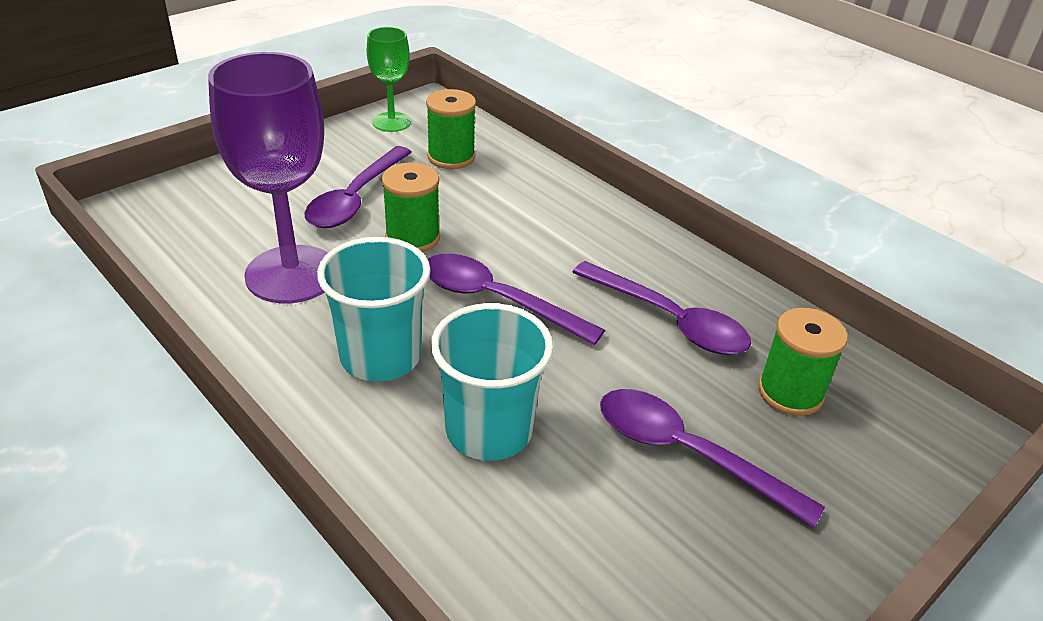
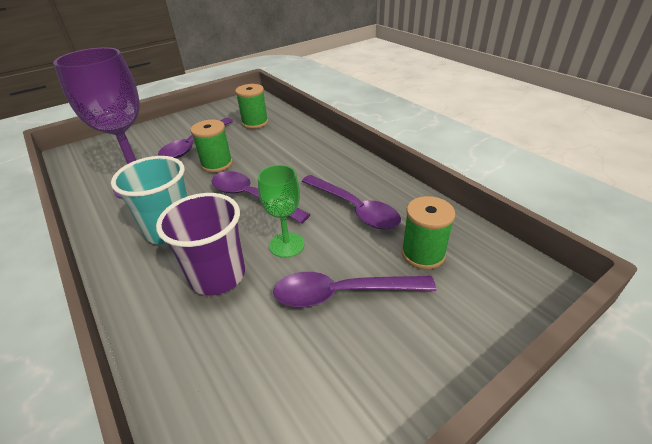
camera: 10 degrees right, 0 degrees up
(391, 122) = (229, 107): green goblet -> green goblet (286, 245)
(489, 430) = (217, 276): turquoise cup -> purple cup
(687, 453) = (342, 293): purple spoon -> purple spoon turned 45 degrees counterclockwise

